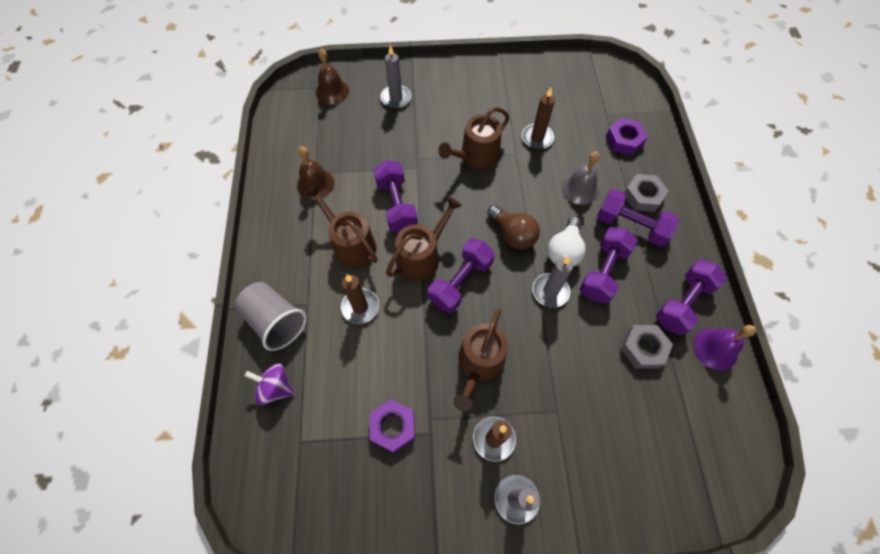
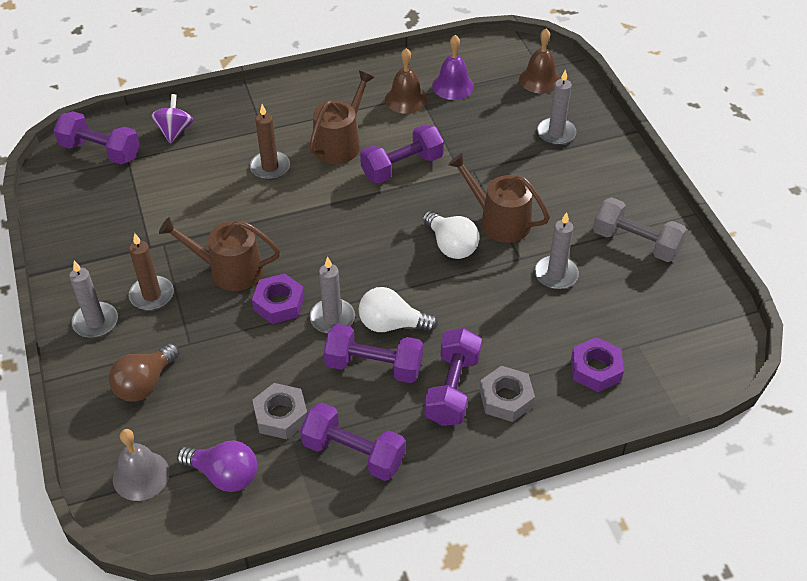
camera: 75 degrees right, 15 degrees down
(276, 321) = (239, 114): grey cup -> none
(393, 427) = (151, 218): purple nut -> purple nut (279, 303)
(421, 257) = (342, 201): brown watering can -> none
(460, 282) = (321, 238): purple dumbbell -> purple dumbbell (100, 151)
(493, 193) = (451, 245): none -> white light bulb
(513, 234) = (398, 273): brown light bulb -> brown light bulb (145, 383)
(518, 87) = (635, 242): none -> grey dumbbell
(537, 138) = (556, 274): brown candle -> grey candle
(580, 188) = (491, 329): grey bell -> grey bell (141, 475)
(697, 402) = (224, 475): none -> purple light bulb
(715, 348) = (298, 492): purple bell -> purple bell (453, 86)

